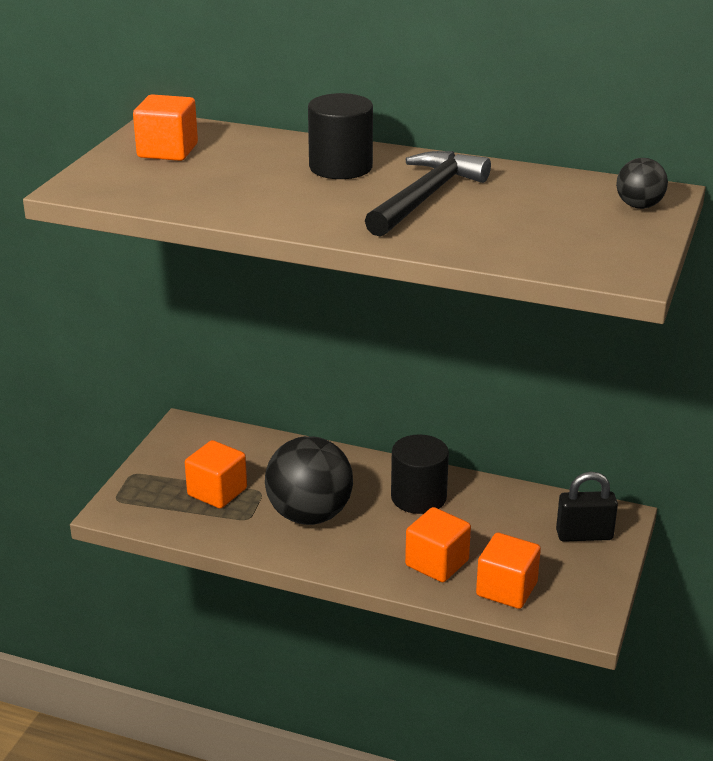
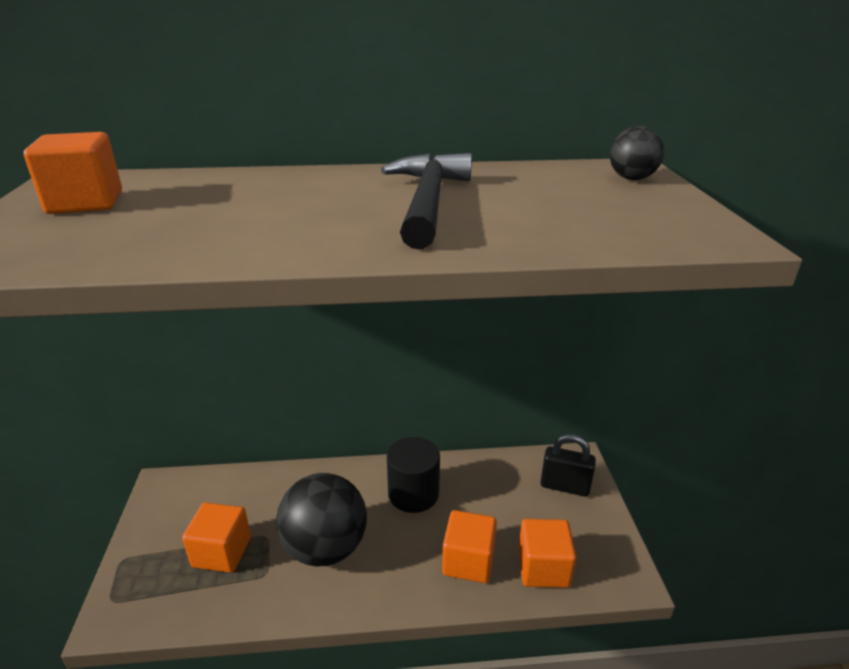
camera: 25 degrees left, 0 degrees up
(340, 167) = (309, 189): black cylinder -> none
(584, 535) = (564, 486): black padlock -> black padlock turned 45 degrees clockwise

